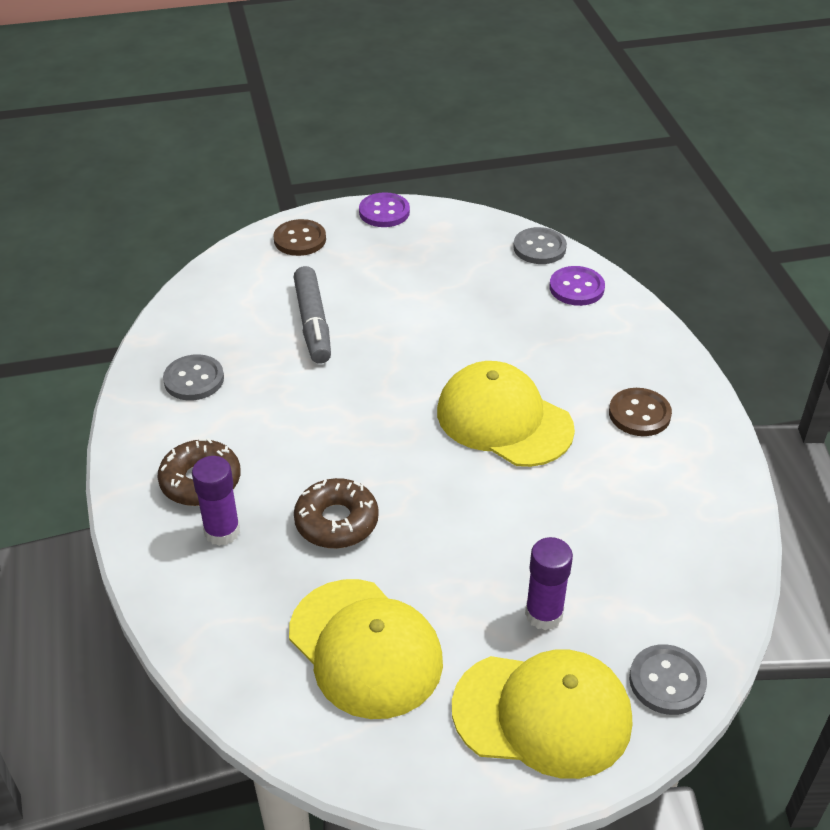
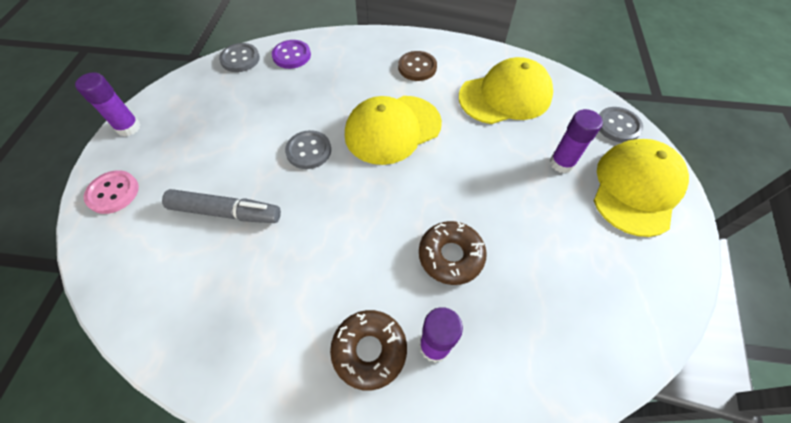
camera: 70 degrees left, 15 degrees up
(194, 379) = (238, 326): grey button -> grey button (309, 151)
(300, 239) = (113, 193): brown button -> pink button
(365, 648) = (573, 271): yellow cap -> yellow cap (505, 96)
(384, 212) = (128, 127): purple button -> purple glue stick

